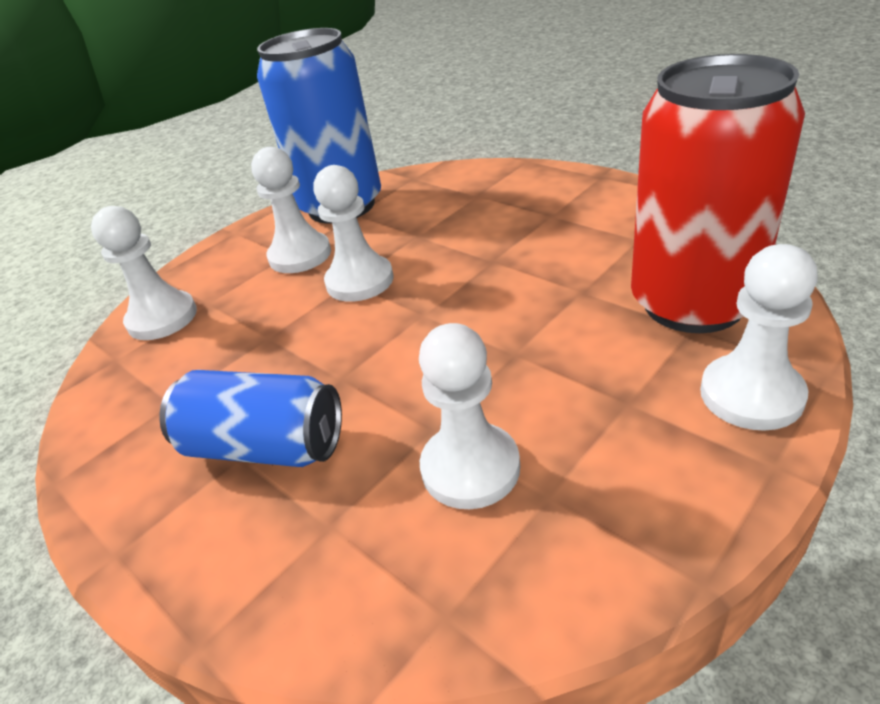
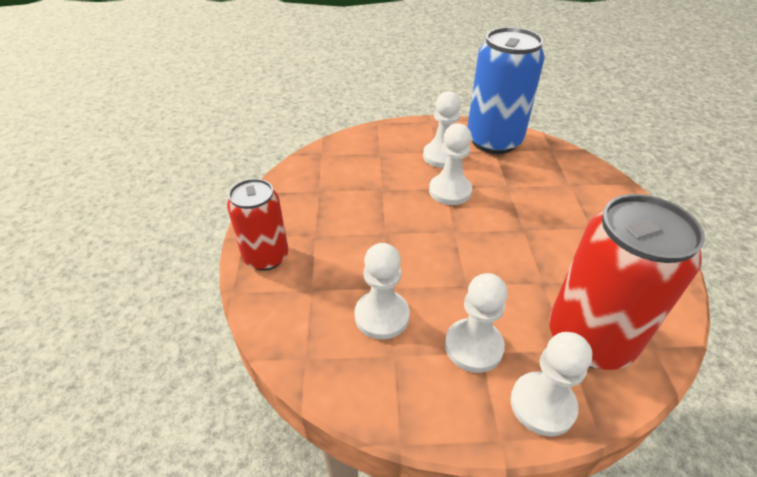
camera: 40 degrees right, 5 degrees up
(162, 318) = (356, 147): white pawn -> white pawn (473, 346)
(194, 548) = (266, 257): none -> red can
(265, 446) = (327, 238): blue can -> none

